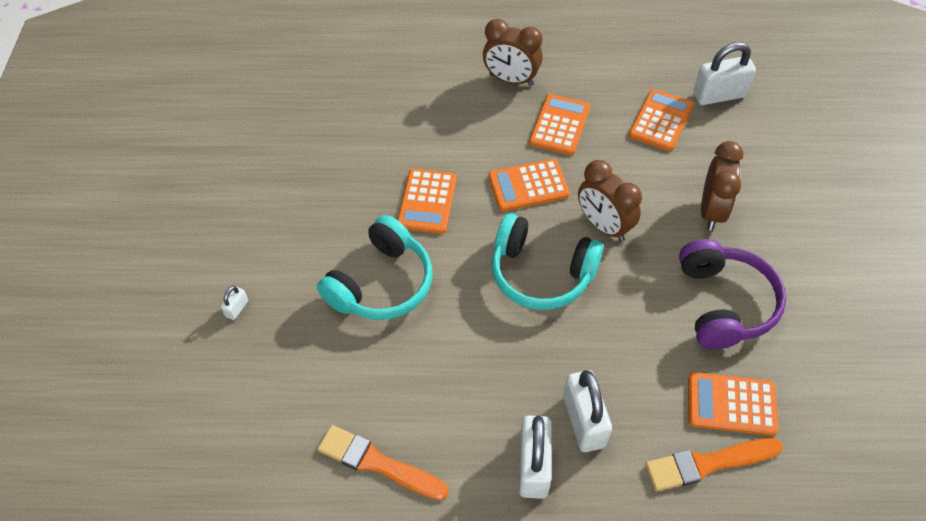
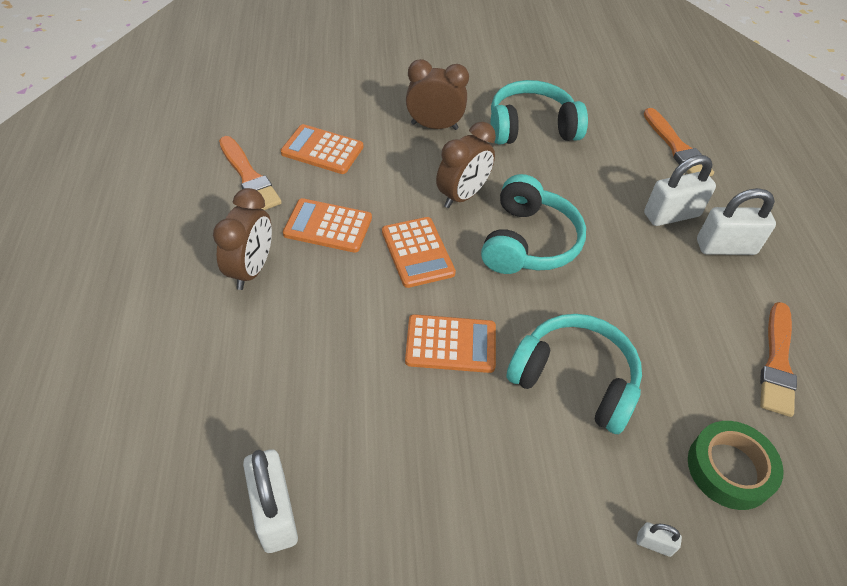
camera: 100 degrees left, 5 degrees down
(281, 381) = (729, 469): none -> green tape
(619, 72) = (249, 177): none -> orange brush
(719, 95) = (289, 110): white padlock -> white padlock (274, 513)
(724, 303) = (531, 127): purple headphones -> turquoise headphones
(731, 404) = (622, 131): orange calculator -> none

